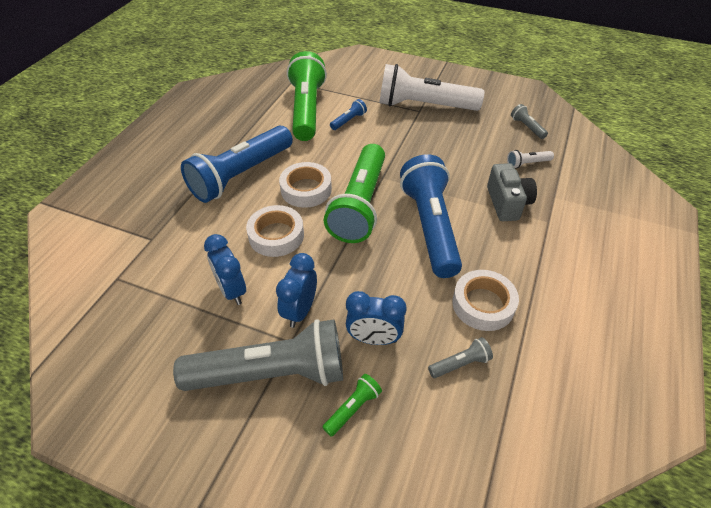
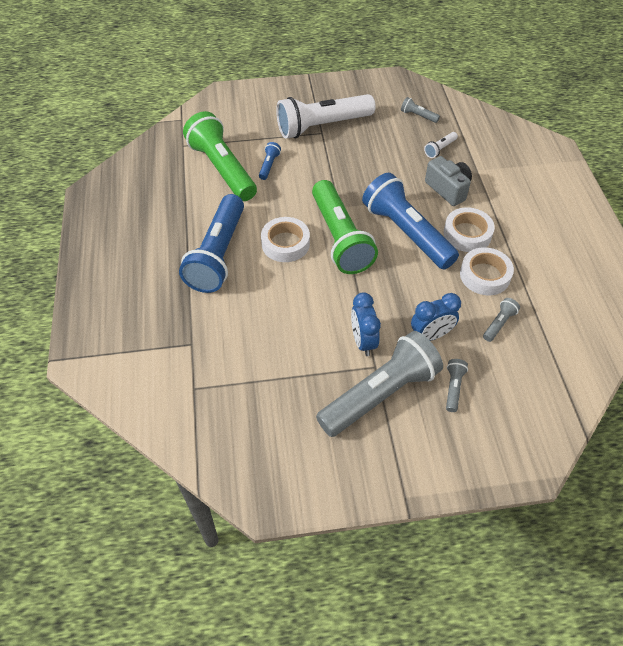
camera: 30 degrees left, 5 degrees up
(232, 290) = (298, 352): blue clock -> none
(276, 235) = (295, 293): white tape -> white tape (467, 234)
(353, 408) = (453, 388): green flashlight -> grey flashlight

